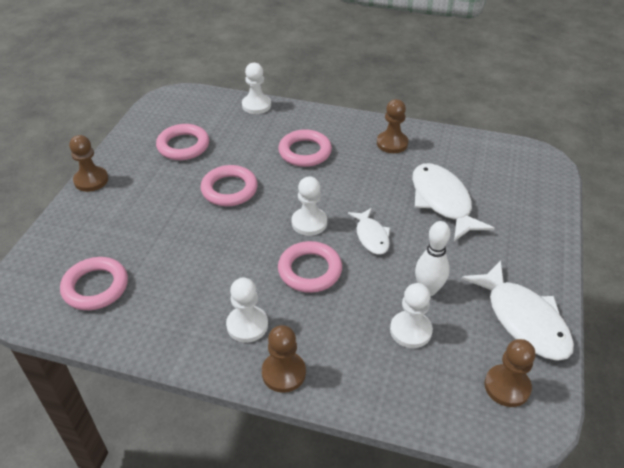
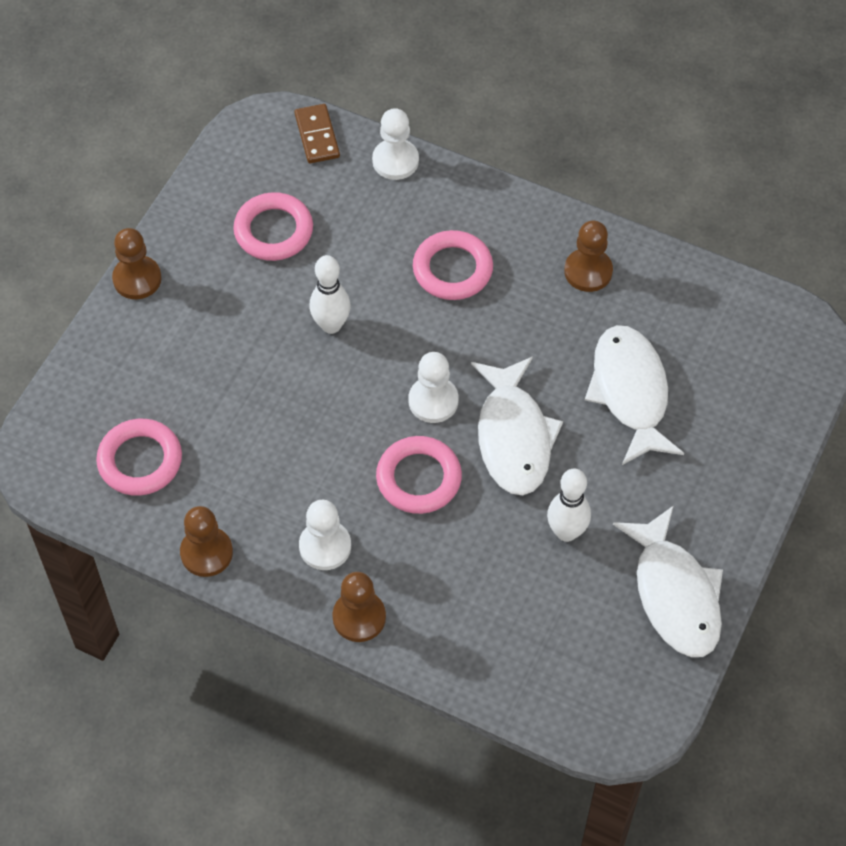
camera: 10 degrees right, 15 degrees up
(205, 99) = (317, 136): none -> brown domino
(229, 189) = (331, 325): pink ring -> white bowling pin
(371, 236) = (513, 437): white fish -> white fish, size x1.75
(410, 330) = (527, 586): white pawn -> none
(507, 387) = (621, 678): brown pawn -> brown pawn (206, 553)

